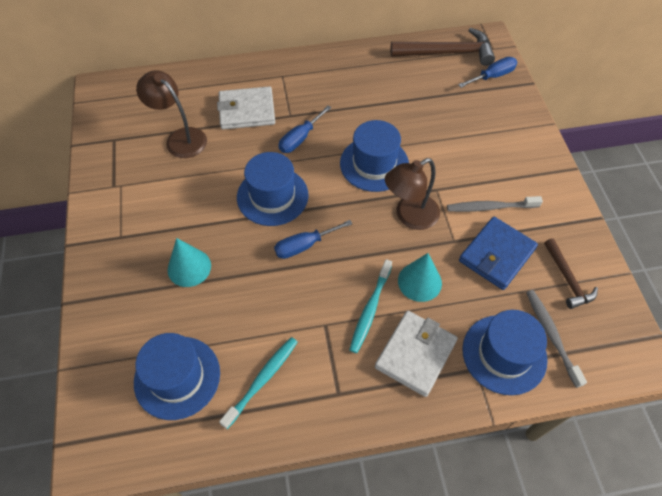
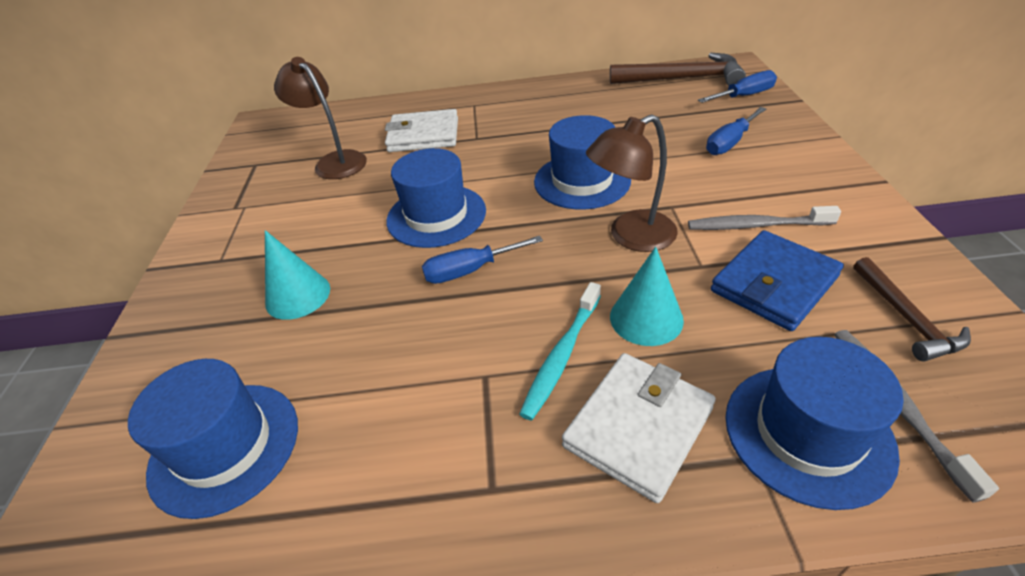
camera: 10 degrees right, 15 degrees down
(262, 380) = (362, 458): turquoise toothbrush -> none
(300, 138) = (485, 158): blue screwdriver -> blue screwdriver (729, 143)

